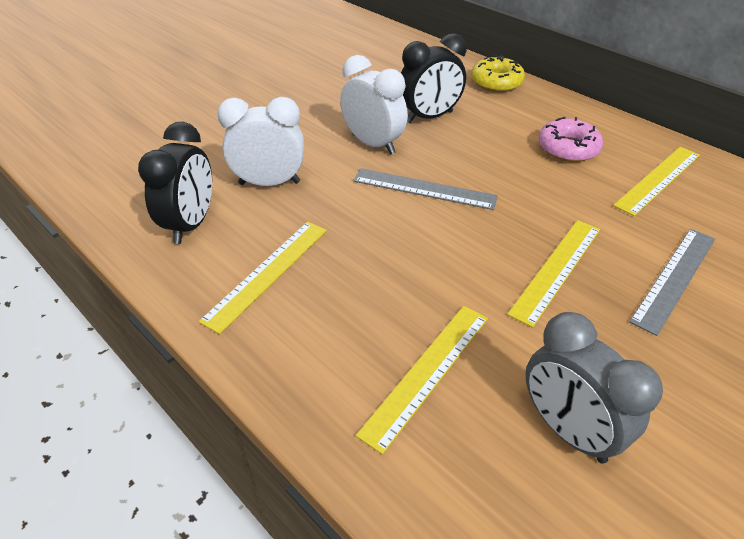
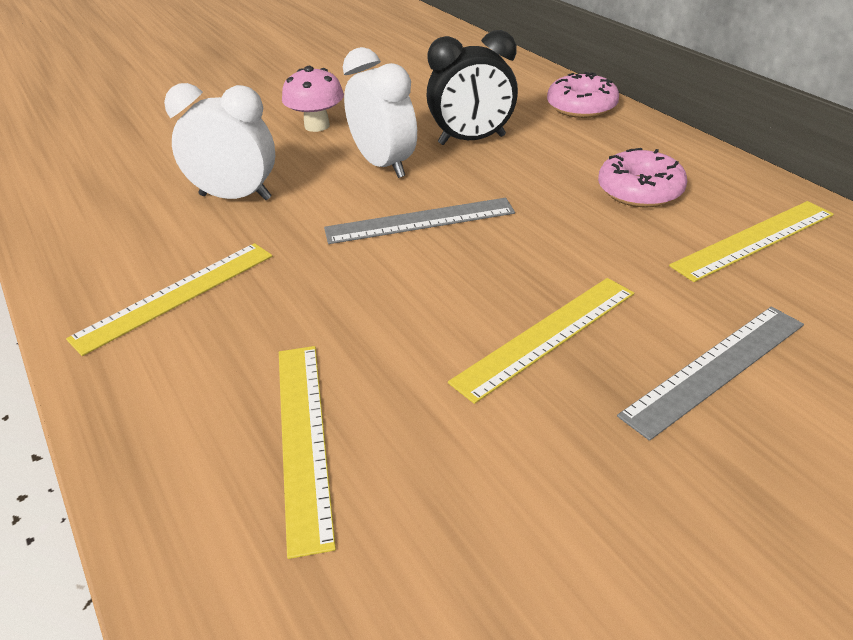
camera: 15 degrees right, 5 degrees down
(191, 224) = (122, 232): black clock -> none
(302, 114) = (317, 126): none -> pink mushroom
(424, 189) = (420, 221): grey ruler -> grey ruler turned 45 degrees counterclockwise
(427, 373) = (303, 438): yellow ruler -> yellow ruler turned 60 degrees counterclockwise
(496, 82) = (581, 107): yellow donut -> pink donut
(567, 429) = (454, 542): grey clock -> none

